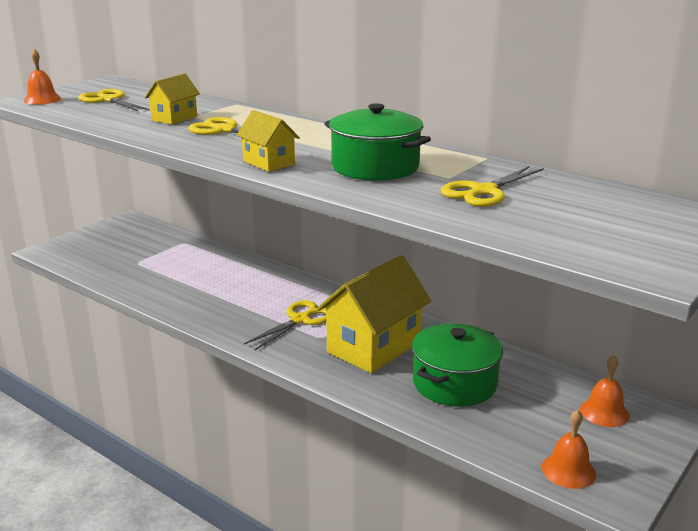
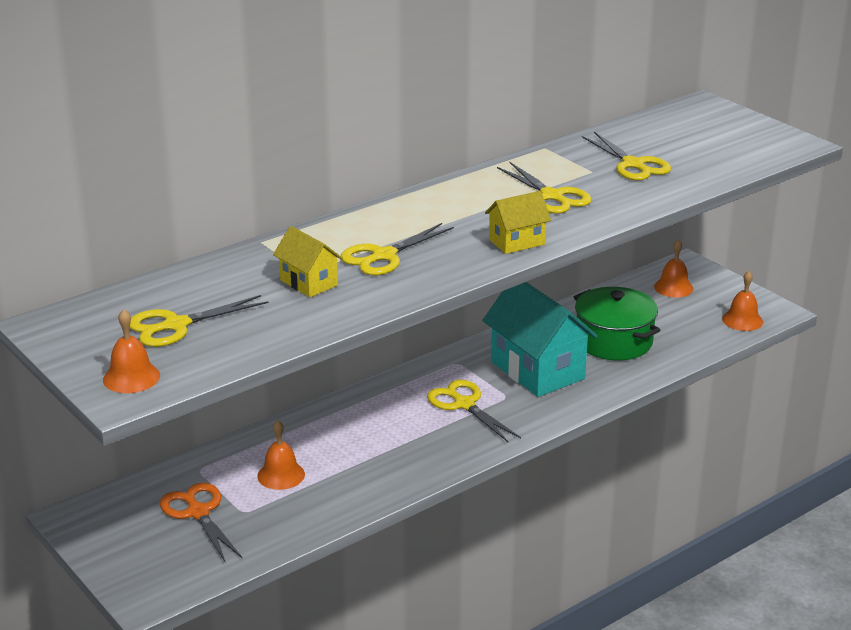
camera: 75 degrees left, 5 degrees up
(134, 250) = (198, 513): none -> orange scissors
(181, 267) = (281, 475): none -> orange bell
(373, 347) = (537, 370): yellow house -> turquoise house
(375, 167) = (552, 196): green pot -> yellow scissors

